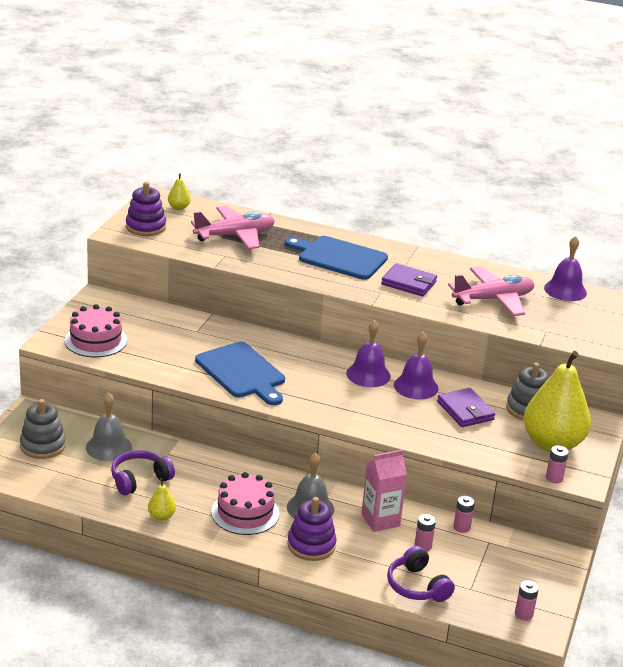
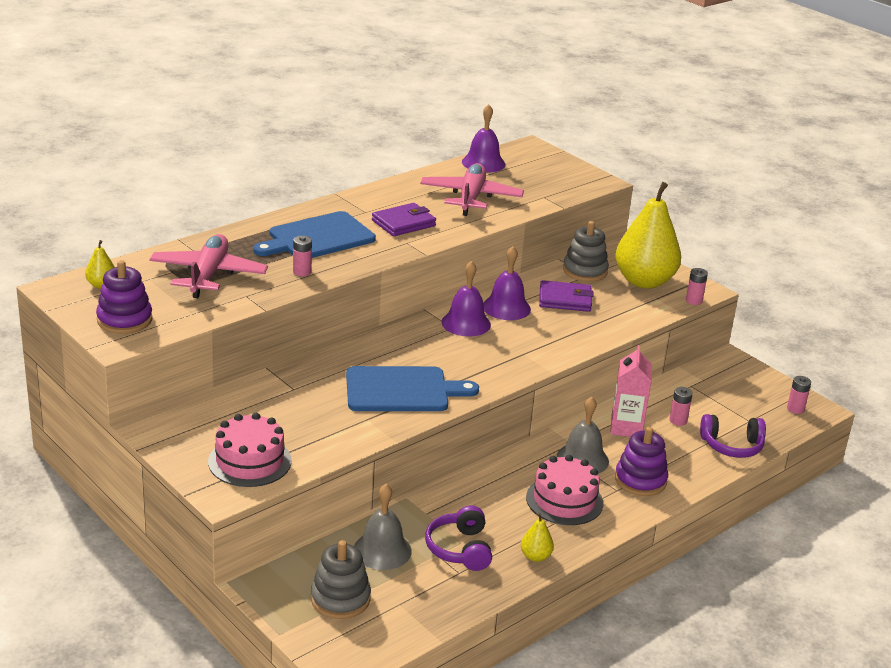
camera: 60 degrees left, 0 degrees up
(461, 527) = (663, 390): pink battery -> pink battery (302, 272)

